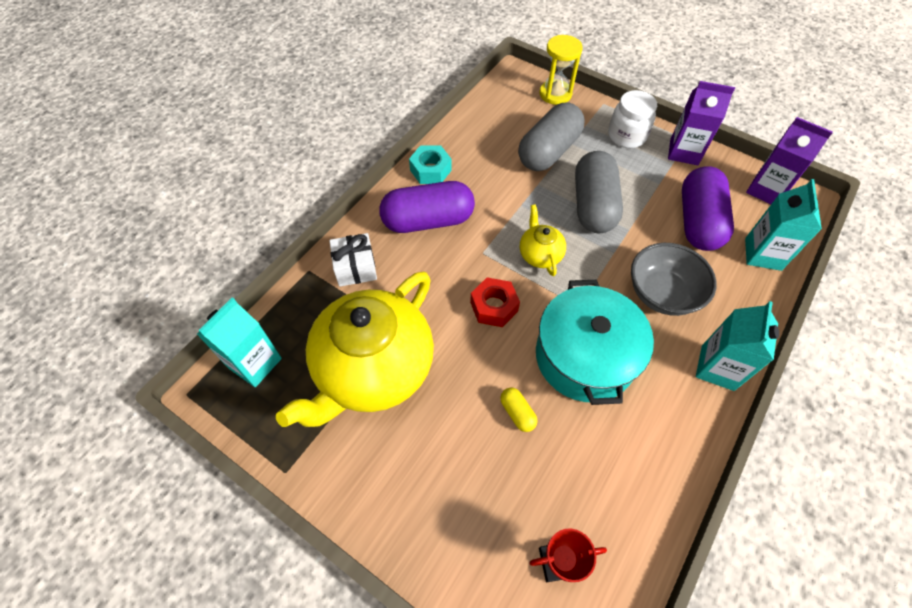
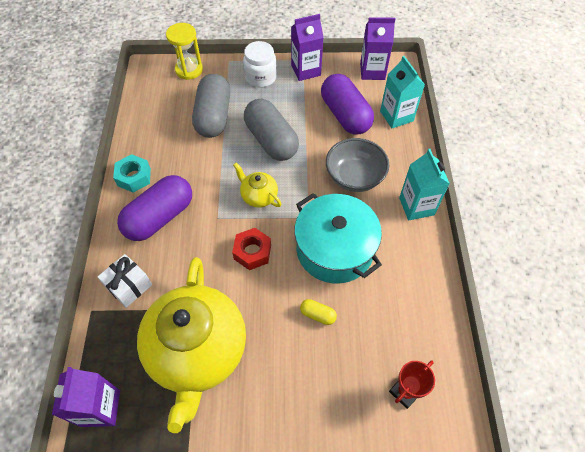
camera: 35 degrees left, 0 degrees up
(255, 363) = (100, 408): turquoise carton -> purple carton

